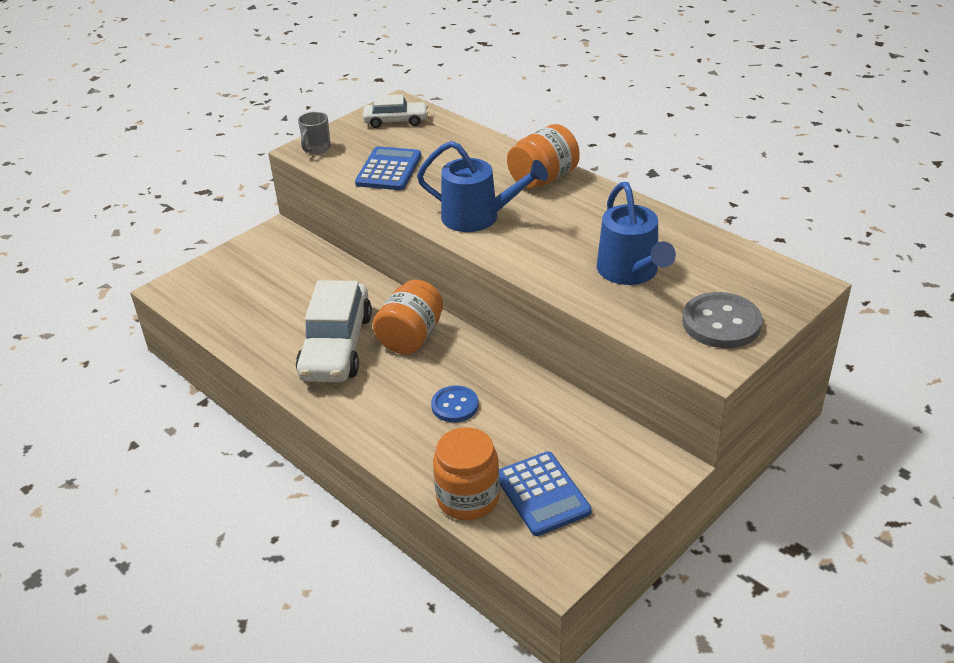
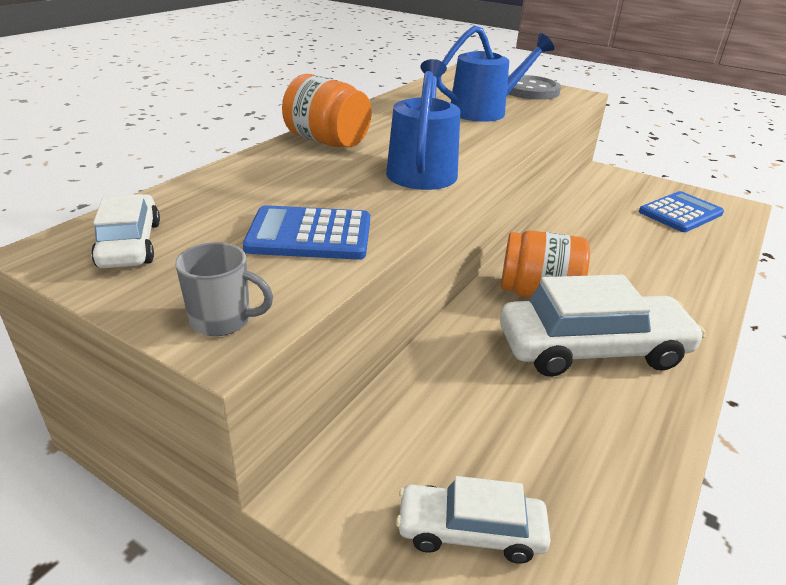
camera: 105 degrees left, 5 degrees down
(233, 271) = (470, 531): none -> white car
(455, 405) = (621, 257): blue button -> none
(468, 498) = (720, 242): orange jar -> none

